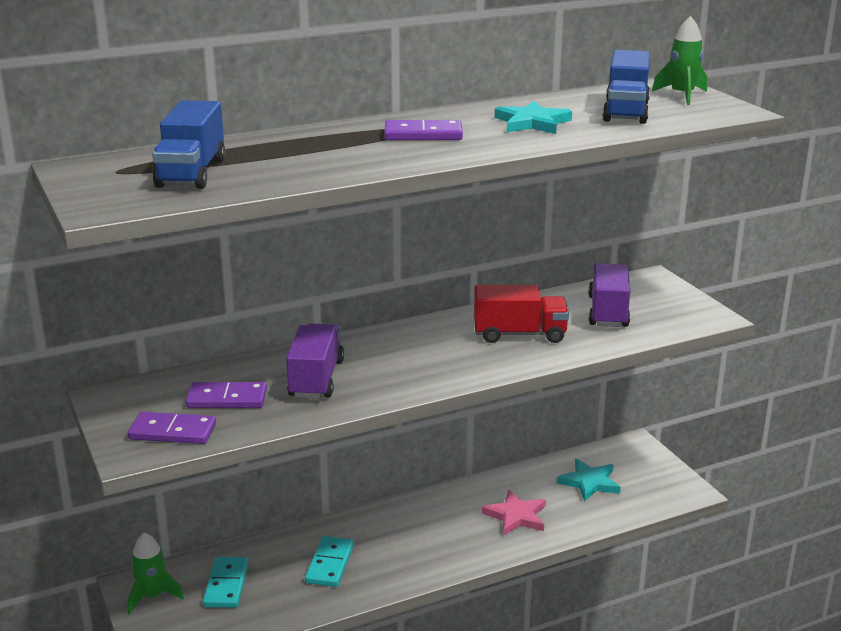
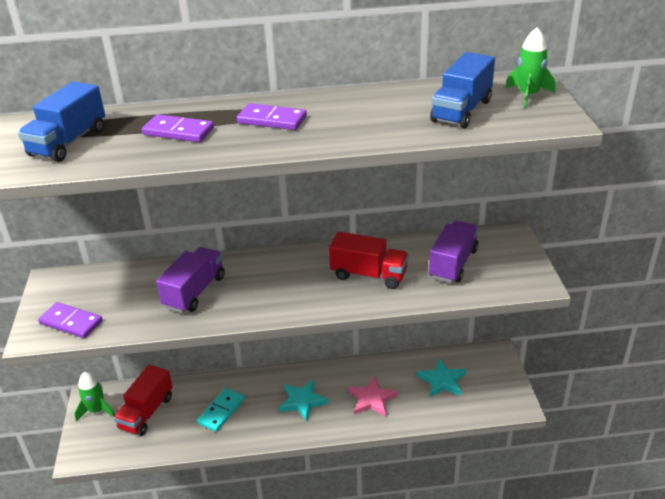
camera: 20 degrees right, 10 degrees up
(226, 585) = (146, 412): turquoise domino -> red truck
(227, 399) = (124, 299): purple domino -> purple domino (178, 131)
(532, 123) = (371, 116): turquoise star -> turquoise star (302, 401)

